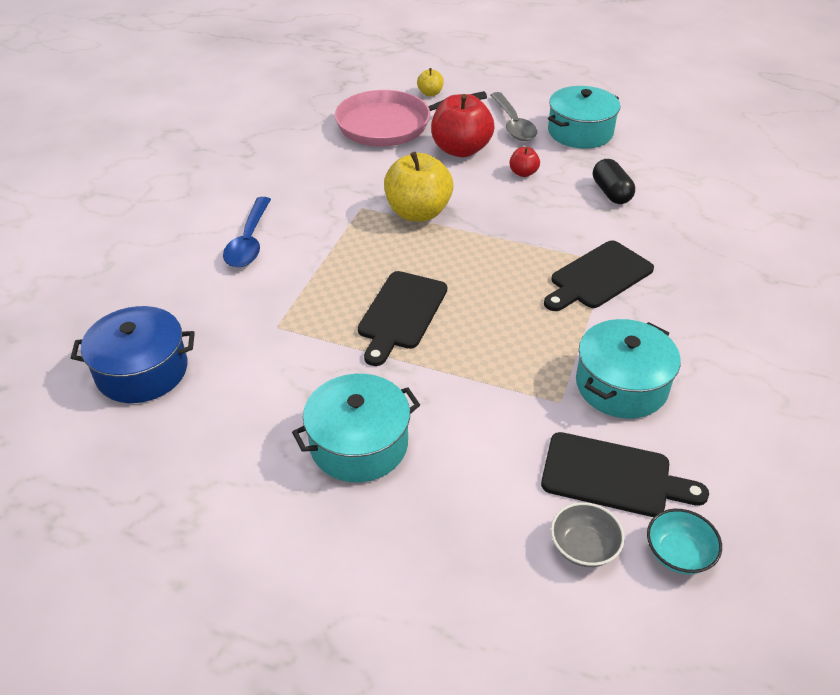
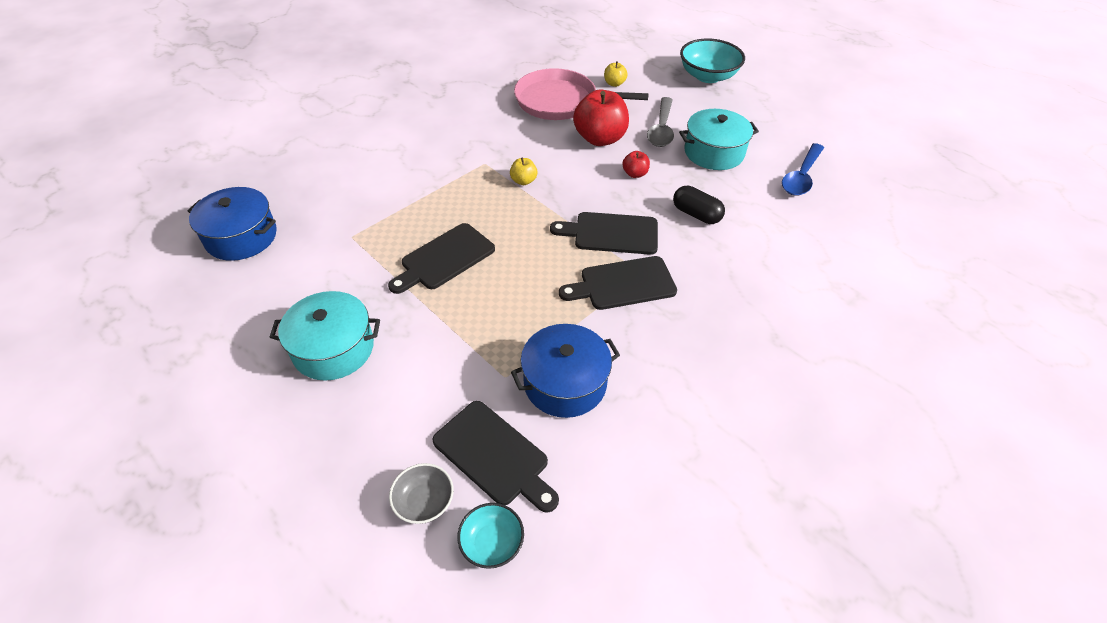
camera: 25 degrees right, 5 degrees up
(249, 241) = (384, 164): blue spoon -> blue spoon (801, 177)
(418, 212) = (523, 181): yellow apple -> yellow apple, size x0.47
(516, 63) = (708, 76): none -> turquoise bowl
(548, 235) = (611, 233): none -> black cutting board
(611, 193) = (696, 214): black capsule -> black capsule turned 60 degrees counterclockwise
(621, 385) = (565, 383): turquoise pot -> blue pot

